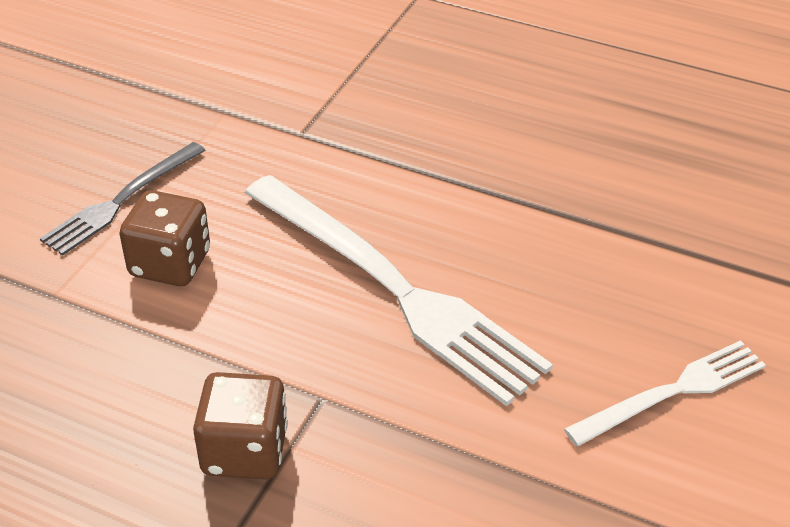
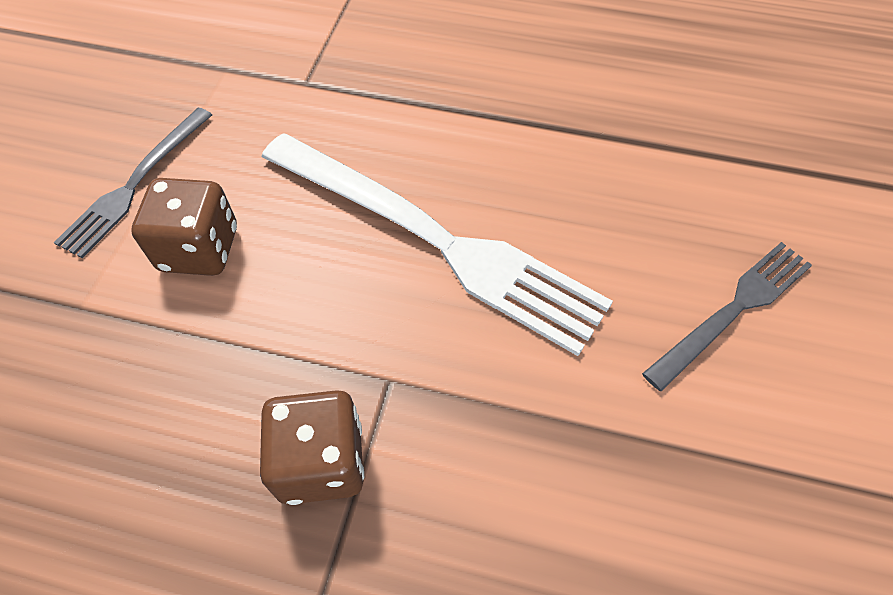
camera: 10 degrees left, 15 degrees up
(672, 392) = (733, 310): white fork -> grey fork

